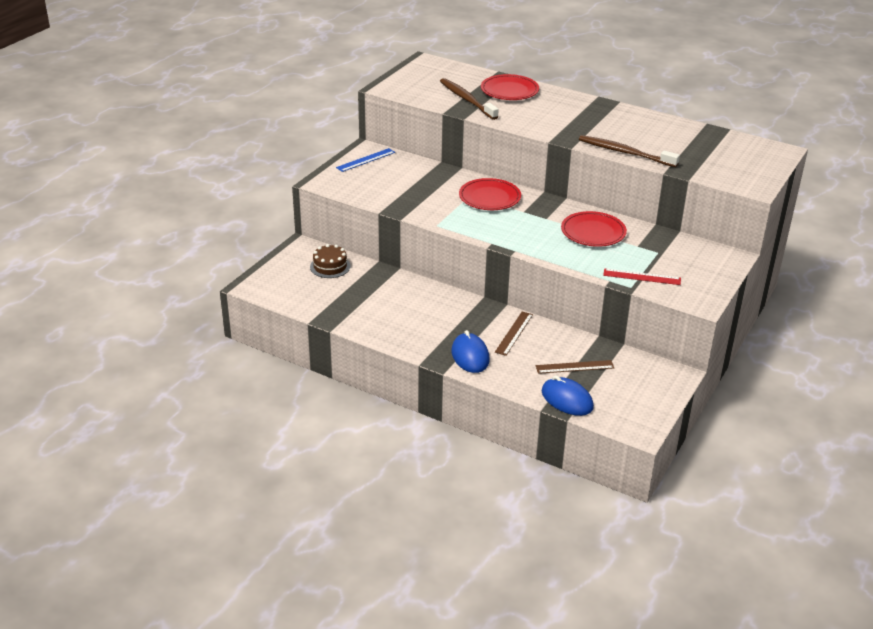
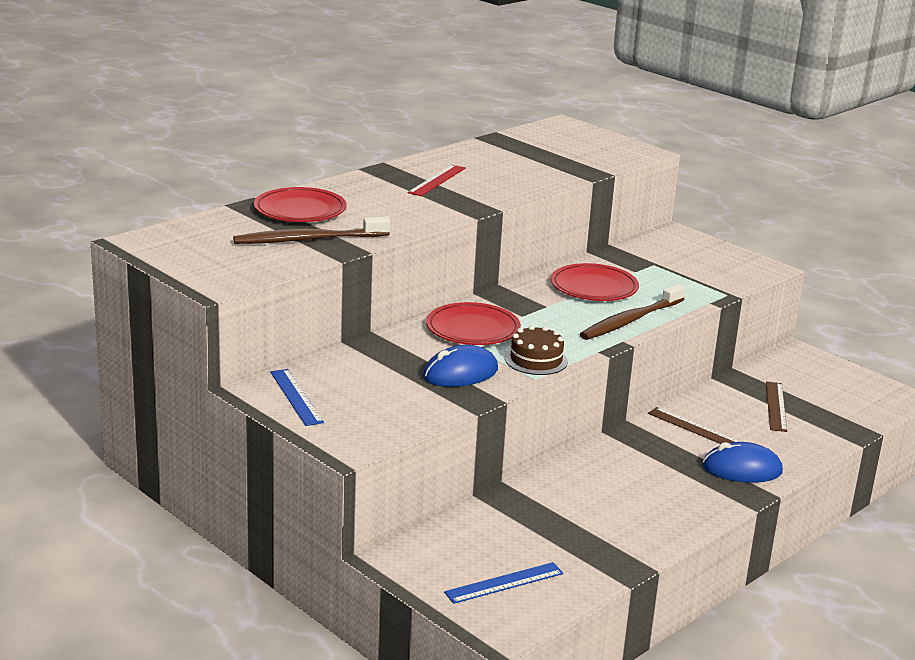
camera: 75 degrees left, 10 degrees down
(294, 282) = (504, 583): none -> blue ruler
(330, 266) = (472, 541): brown cake -> brown cake (536, 360)
(567, 400) = (842, 425): blue mouse -> blue mouse (460, 373)
(624, 152) = (529, 188): brown toothbrush -> brown toothbrush (630, 320)
(642, 277) = (705, 284): red ruler -> red ruler (437, 180)

